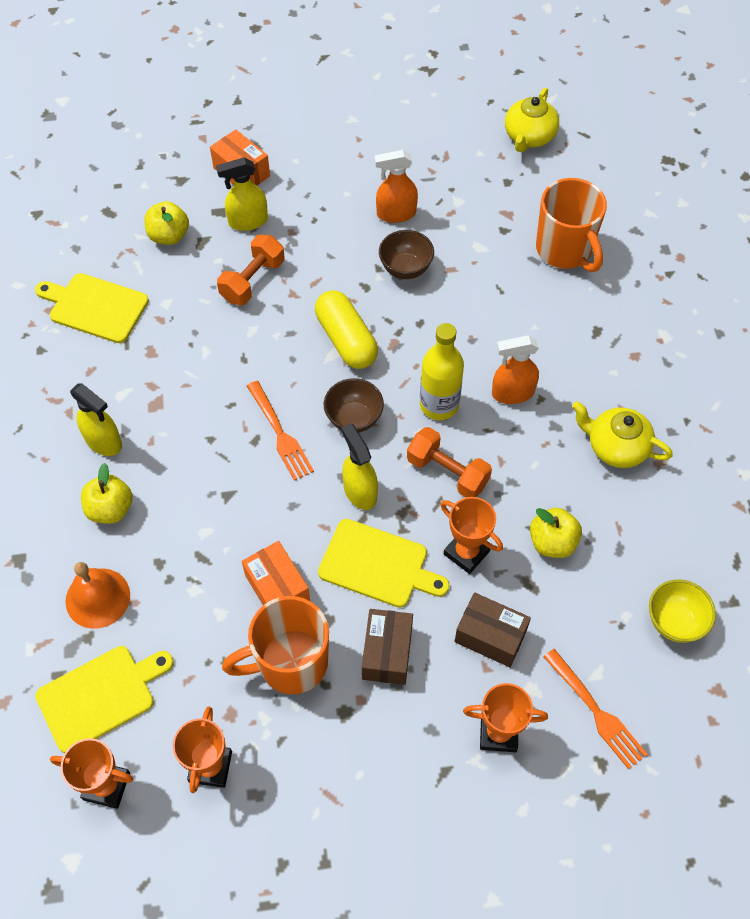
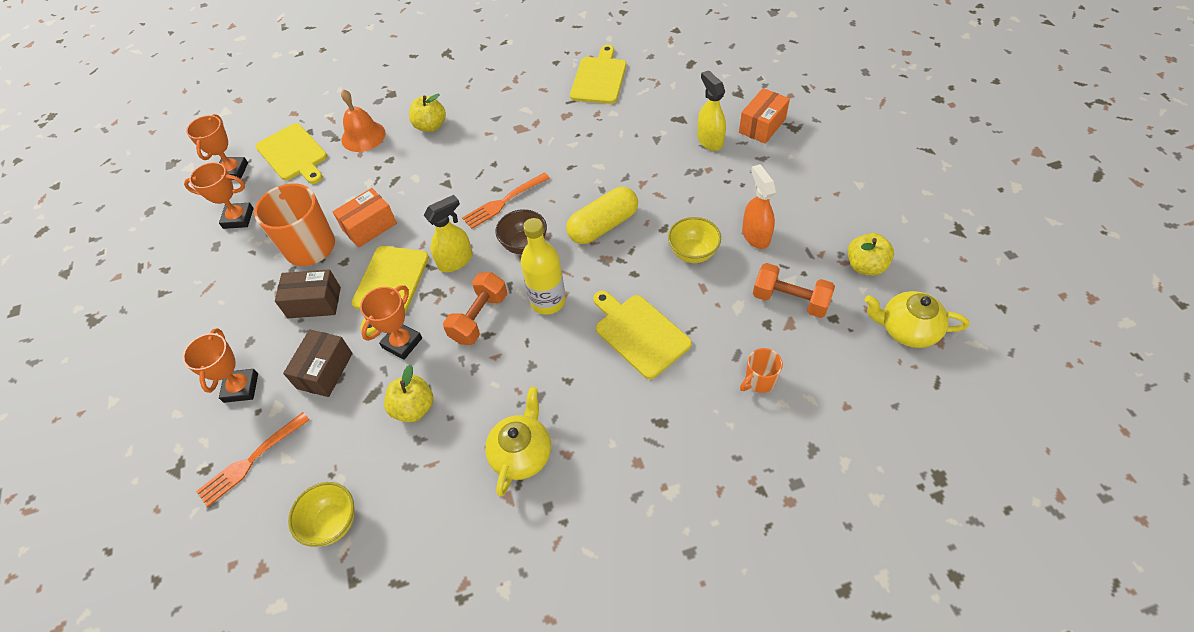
camera: 85 degrees right, 5 degrees down
(104, 441) = (484, 110): yellow spray bottle -> none
(169, 236) = (678, 100): yellow apple -> yellow apple (865, 266)
(253, 281) = (648, 156): orange dumbbell -> orange dumbbell (790, 300)
(405, 268) = (693, 253): brown bowl -> yellow bowl
(496, 331) = (639, 333): none -> yellow cutting board
(512, 393) = (570, 356): orange spray bottle -> none
(565, 250) = (759, 381): orange mug -> orange mug, size x0.49

